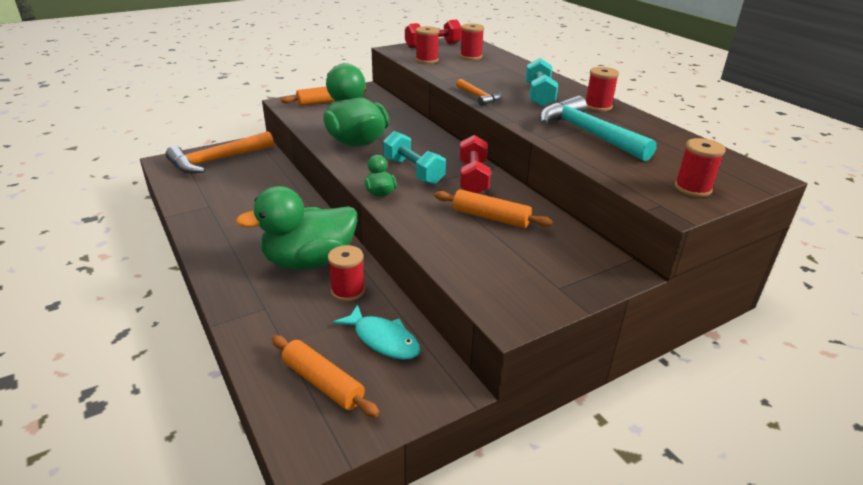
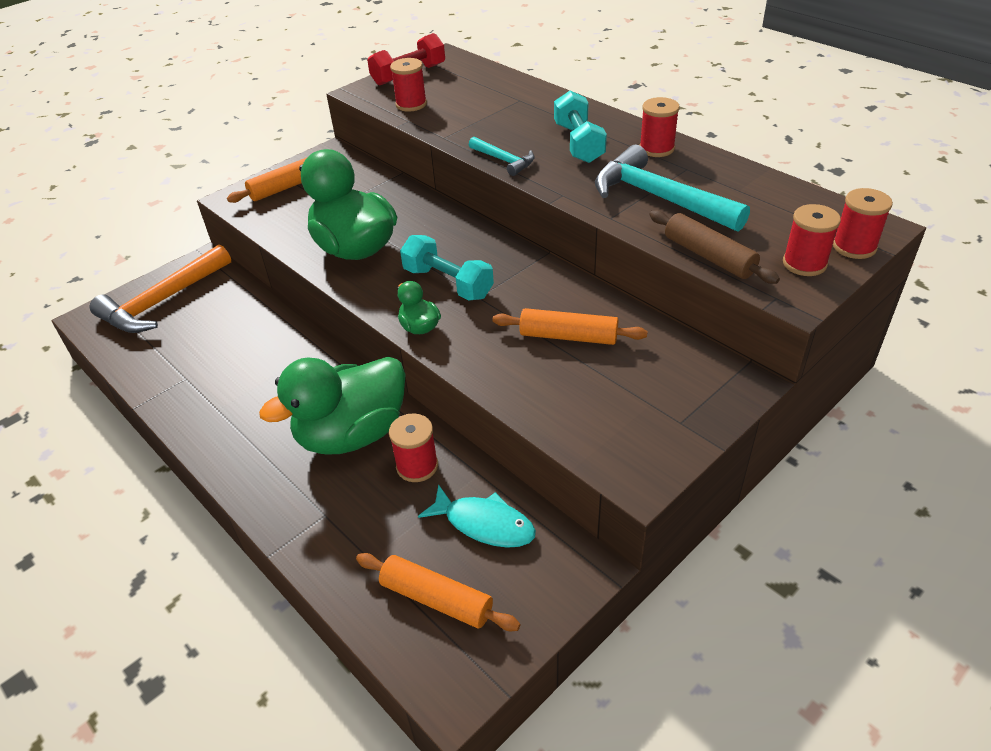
camera: 10 degrees left, 10 degrees up
(471, 56) = (466, 87): red spool -> red spool (854, 247)
(473, 178) = (526, 279): red dumbbell -> none
(479, 97) = (504, 161): orange hammer -> turquoise hammer
(614, 172) = (709, 256): none -> brown rolling pin

